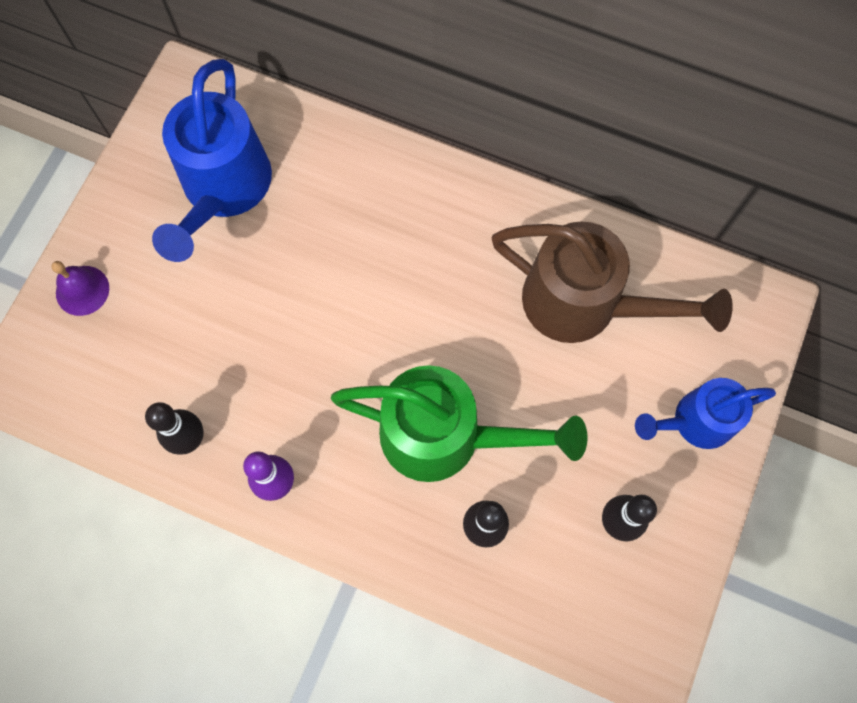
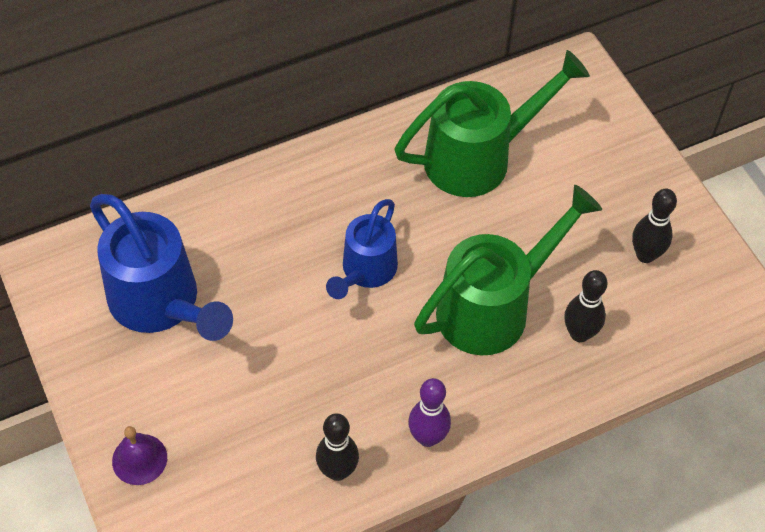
camera: 50 degrees left, 15 degrees down
(585, 305) = (479, 157): brown watering can -> green watering can
(695, 421) = (618, 161): blue watering can -> blue watering can (365, 271)

